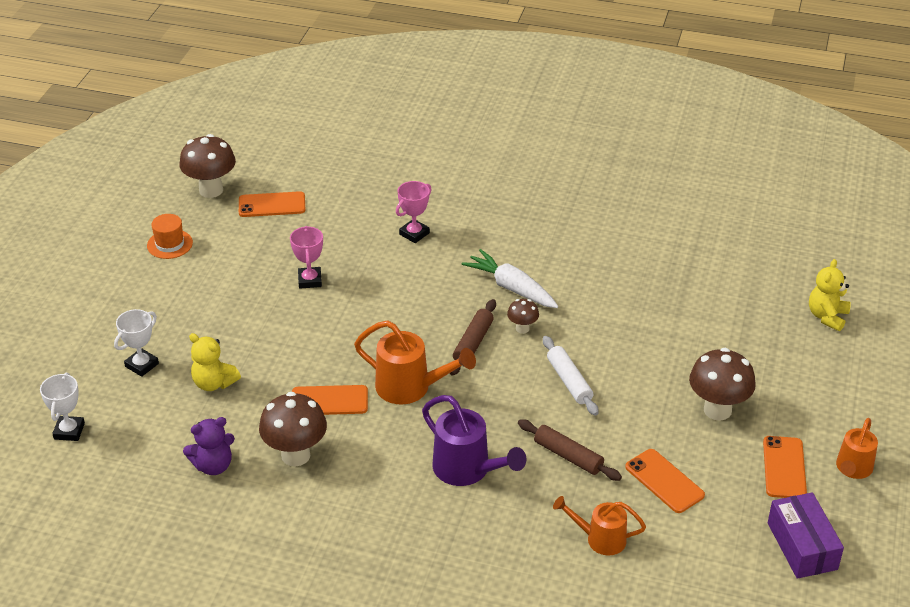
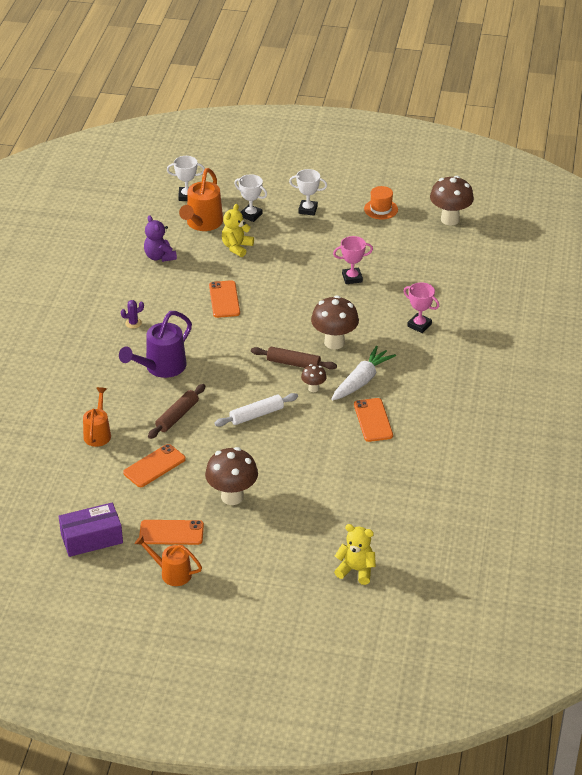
camera: 85 degrees right, 0 degrees up
(148, 309) = (308, 210): none -> white trophy
(272, 205) = (439, 250): orange phone -> orange phone (373, 420)
(295, 455) = (171, 290): brown mushroom -> brown mushroom (334, 342)
(365, 498) = (133, 323): none -> purple cactus
(411, 388) = (241, 336): orange watering can -> orange watering can (202, 224)

